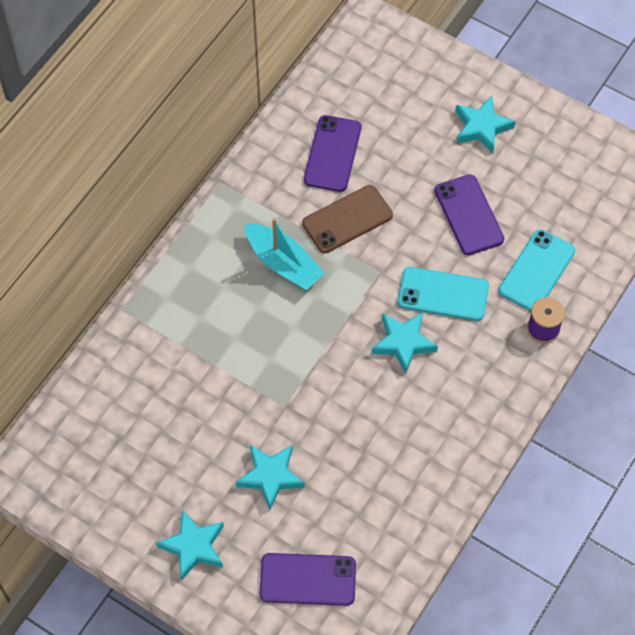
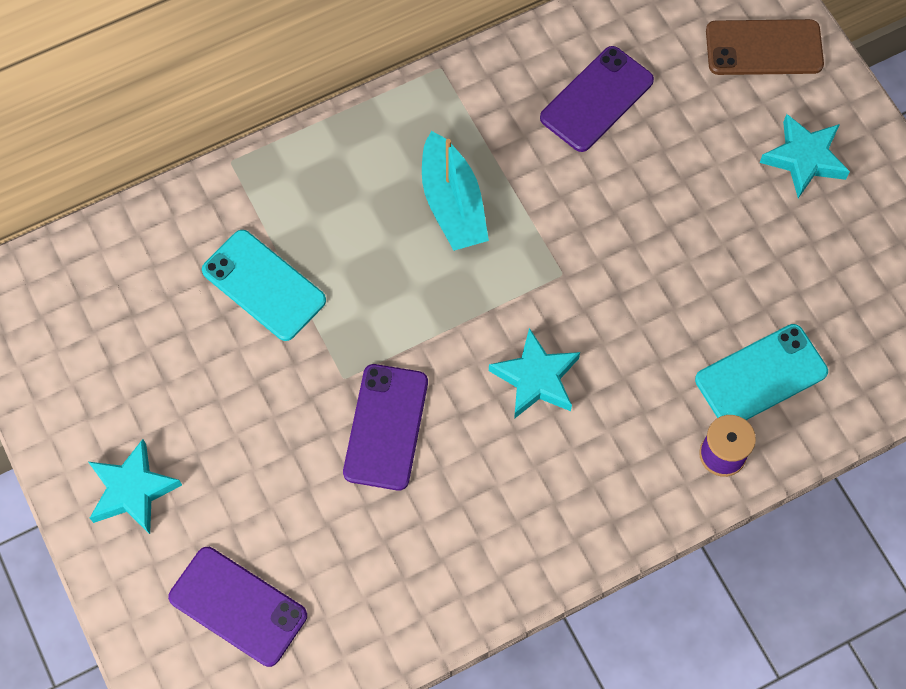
camera: 30 degrees right, 5 degrees up
(270, 476) = (274, 455): turquoise star -> none
(347, 219) = (563, 189): brown phone -> brown phone (764, 48)
(443, 294) = (623, 343): turquoise phone -> turquoise phone (264, 285)
(468, 215) = (718, 260): purple phone -> purple phone (386, 427)

